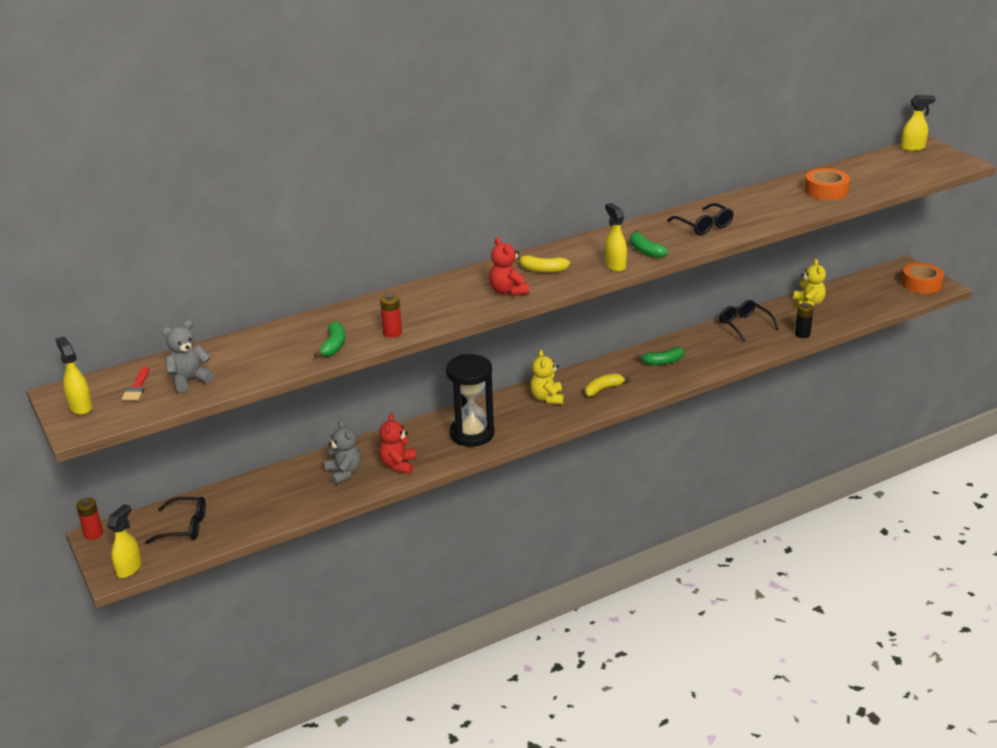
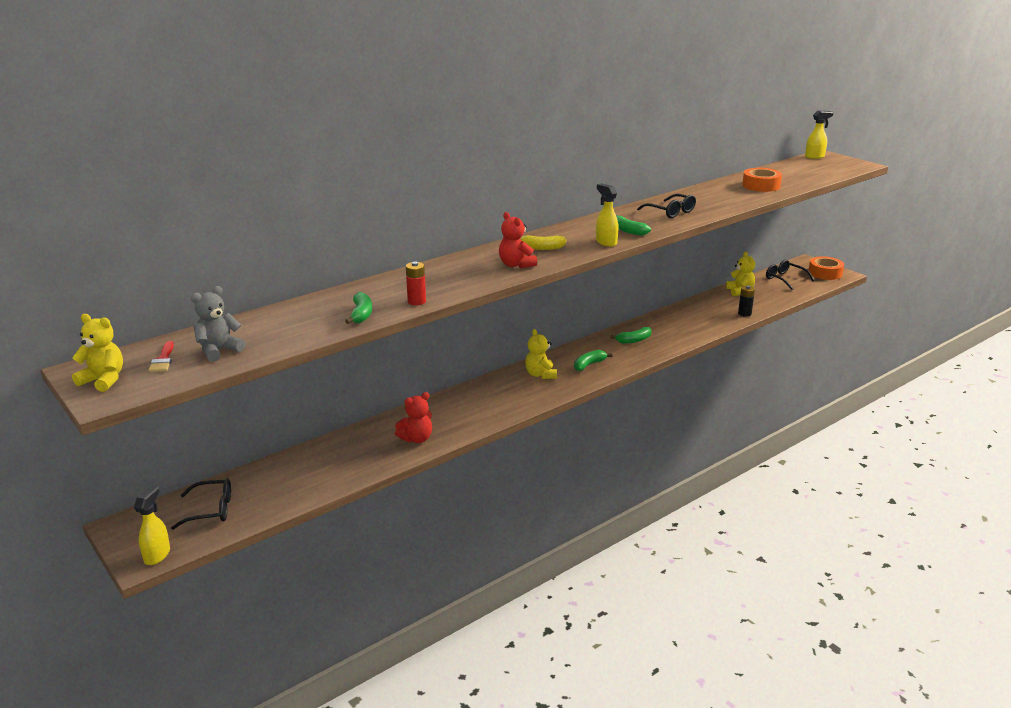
camera: 10 degrees left, 5 degrees down
(80, 407) = (103, 380): yellow spray bottle -> yellow teddy bear
(93, 534) = (114, 524): red battery -> none
(344, 473) = (365, 449): grey teddy bear -> none
(398, 465) = (416, 439): red teddy bear -> red teddy bear turned 120 degrees counterclockwise
(472, 434) = (480, 408): black hourglass -> none
(603, 389) = (589, 365): yellow banana -> green banana
(744, 325) = (693, 309): black glasses -> black glasses (784, 279)

